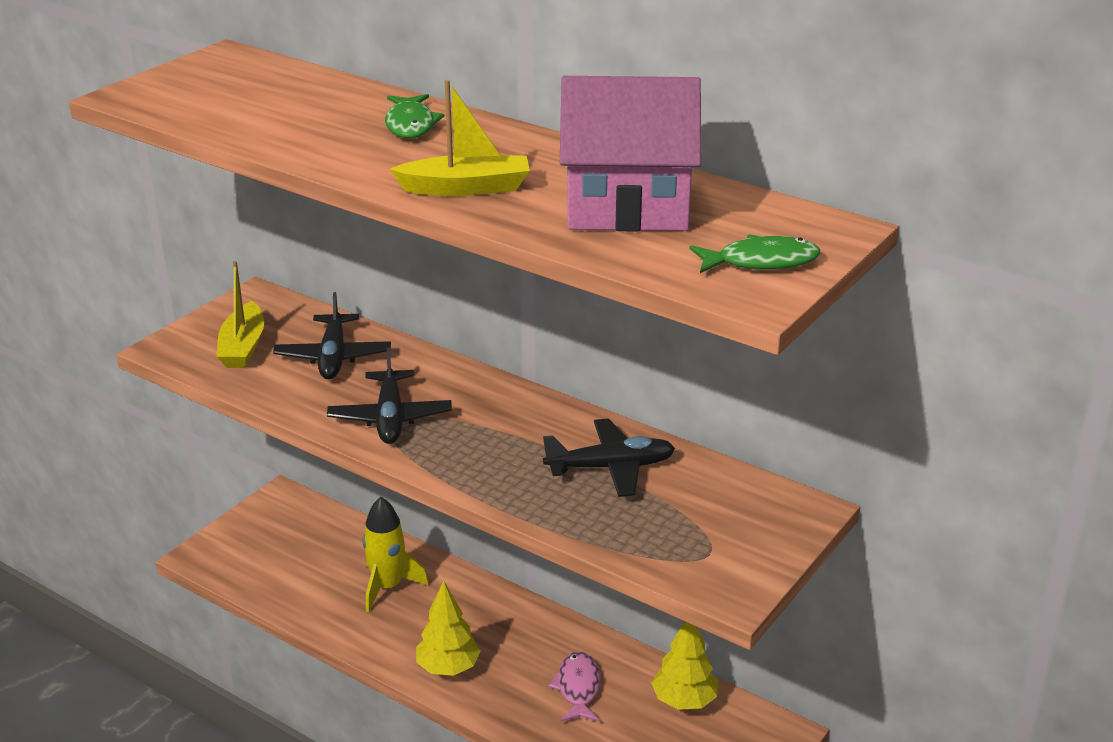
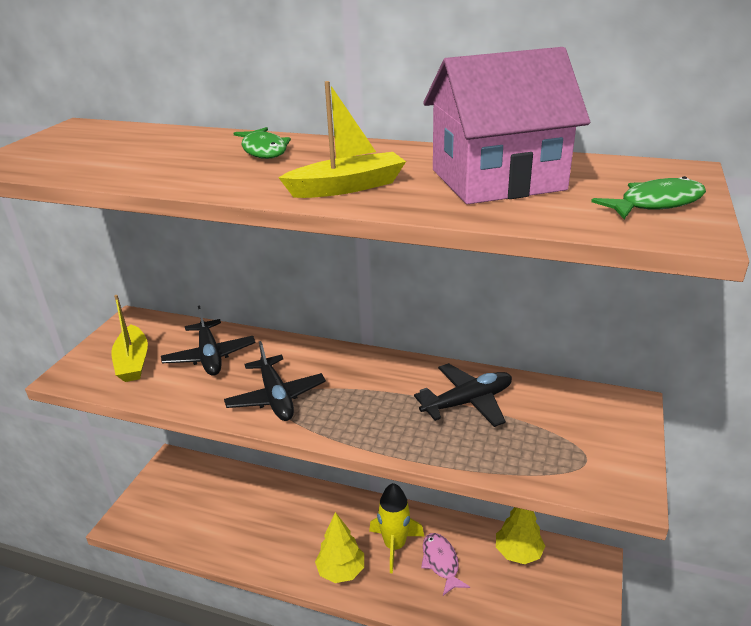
camera: 15 degrees left, 0 degrees up
(388, 587) = (272, 514): yellow rocket -> yellow rocket (395, 545)

